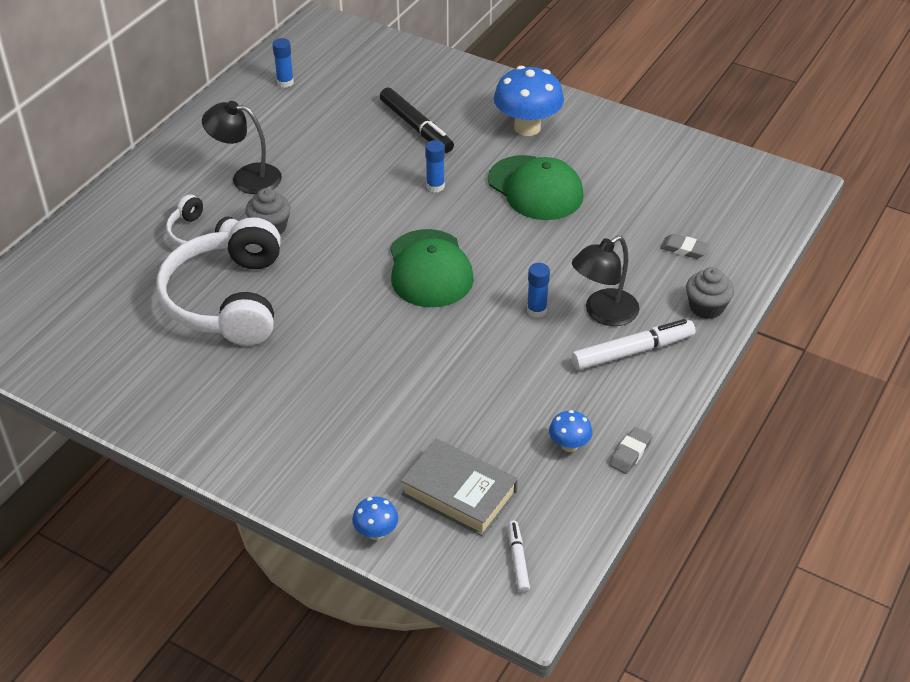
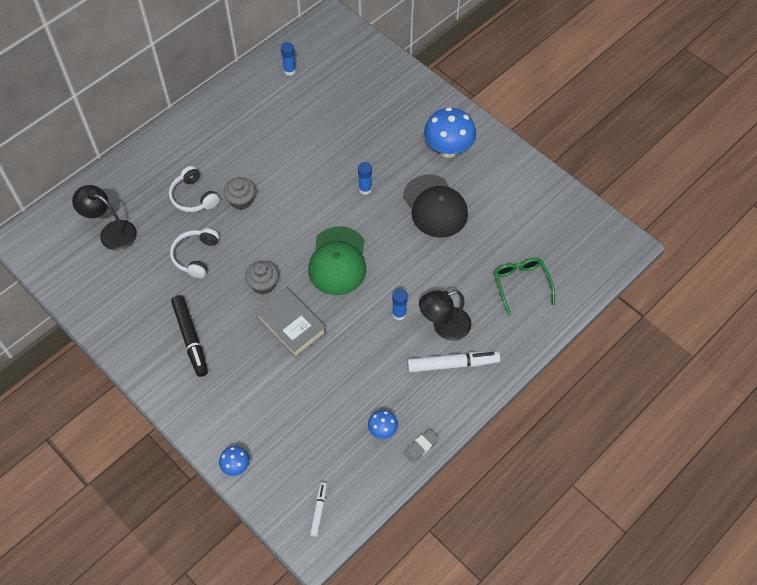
camera: 15 degrees right, 15 degrees up
(228, 299) = (196, 256): white headphones -> white headphones, size x0.52
(246, 177) = (238, 153): black lamp -> black lamp (111, 232)
(416, 127) = (369, 132): black marker -> black marker (190, 338)
(459, 493) = (298, 449): grey book -> grey book (291, 325)
(535, 188) = (435, 206): green cap -> black cap
(684, 249) = (521, 285): grey eraser -> green glasses
(706, 307) = (518, 339): grey cupcake -> grey cupcake (263, 284)

